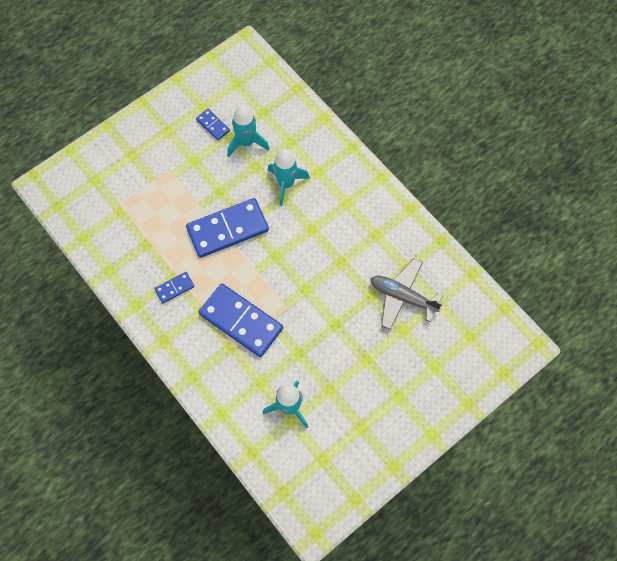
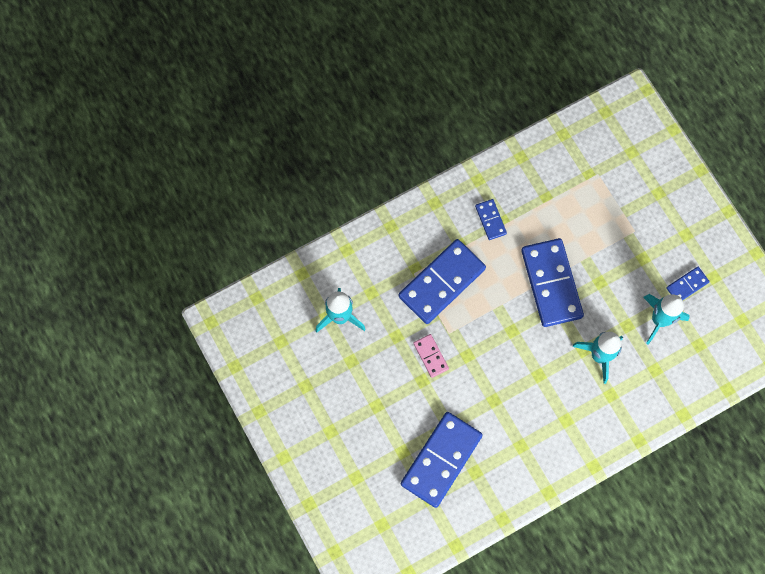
camera: 100 degrees right, 5 degrees up
(312, 320) = (430, 356): none -> pink domino
(402, 297) = (441, 460): grey plane -> blue domino

